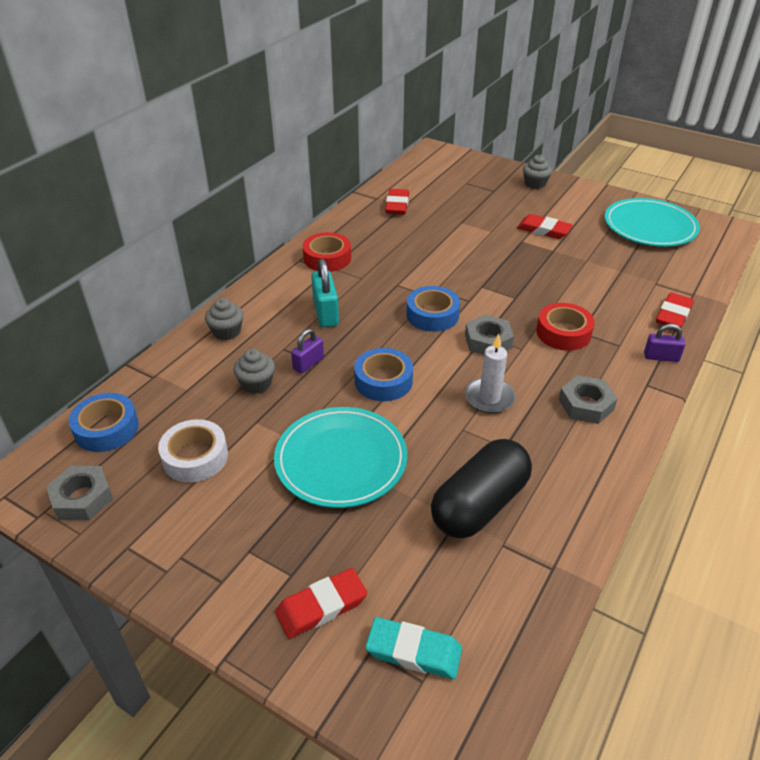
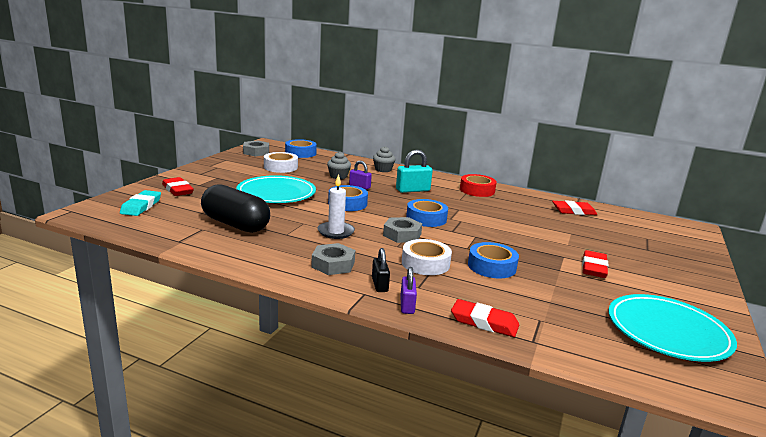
camera: 80 degrees right, 20 degrees down
(535, 184) = (688, 270): grey cupcake -> none
(558, 289) = (491, 266): none -> blue tape
(563, 333) = (425, 263): red tape -> white tape
(624, 372) = (379, 285): none -> black padlock

